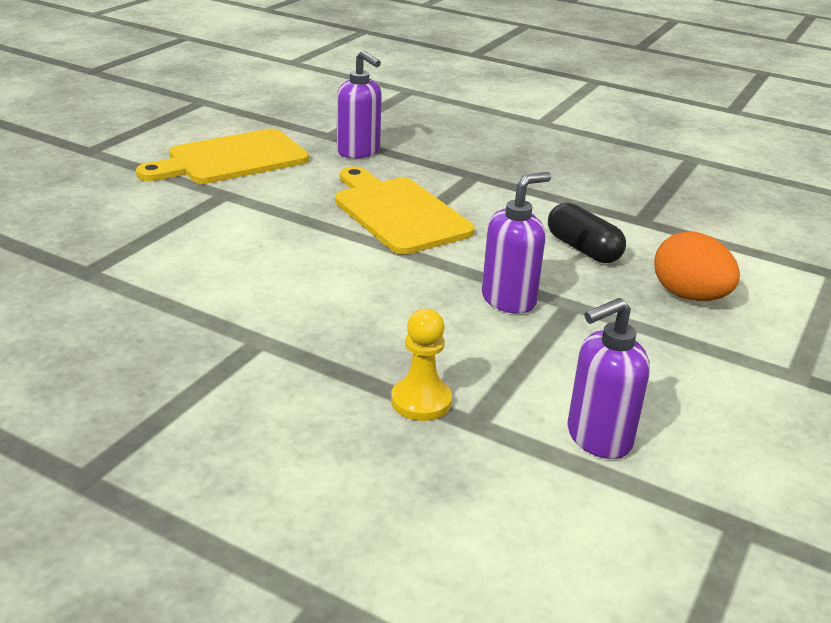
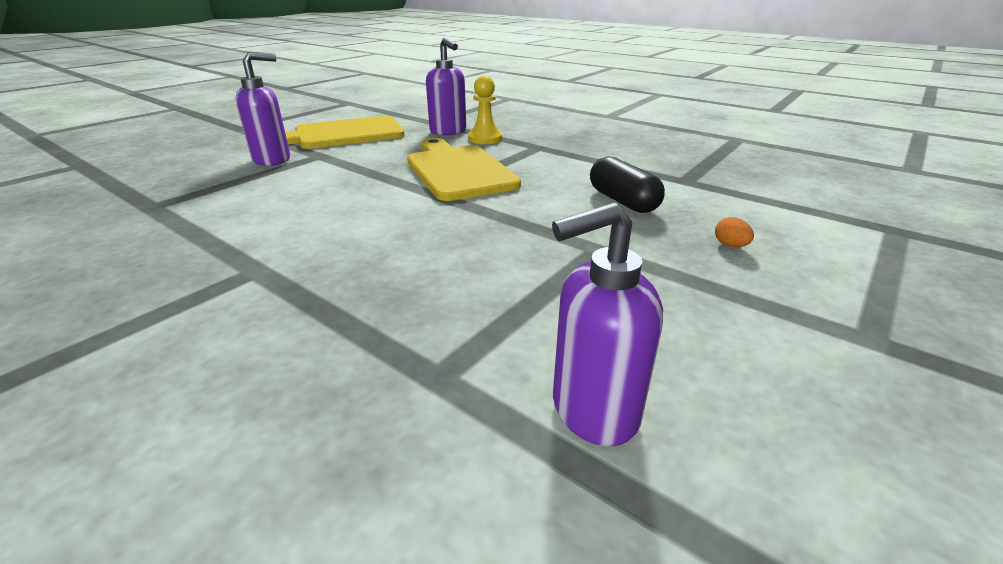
camera: 10 degrees right, 0 degrees up
(421, 401) = (385, 345): yellow pawn -> yellow pawn (485, 139)
(509, 300) = (533, 242): purple soap dispenser -> purple soap dispenser (272, 160)
(689, 296) = (730, 245): orange egg -> orange egg, size x0.41

